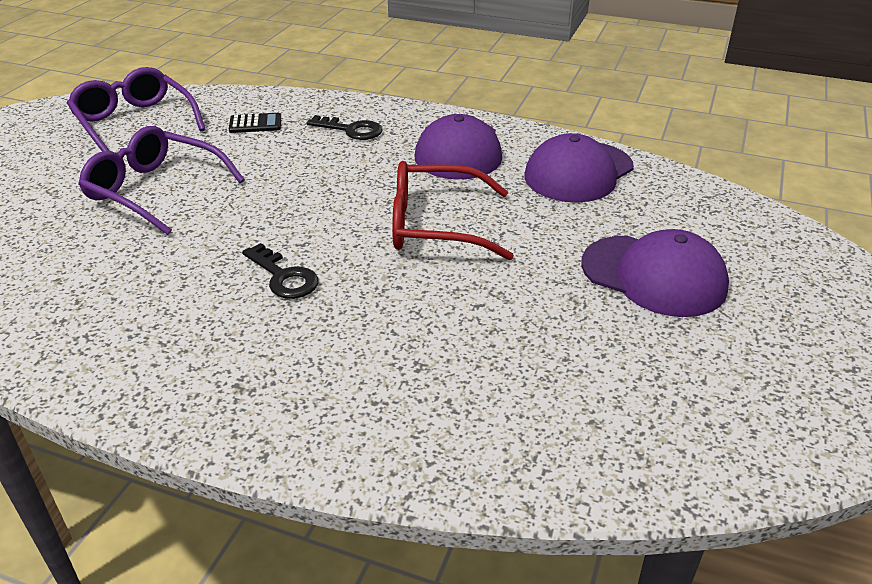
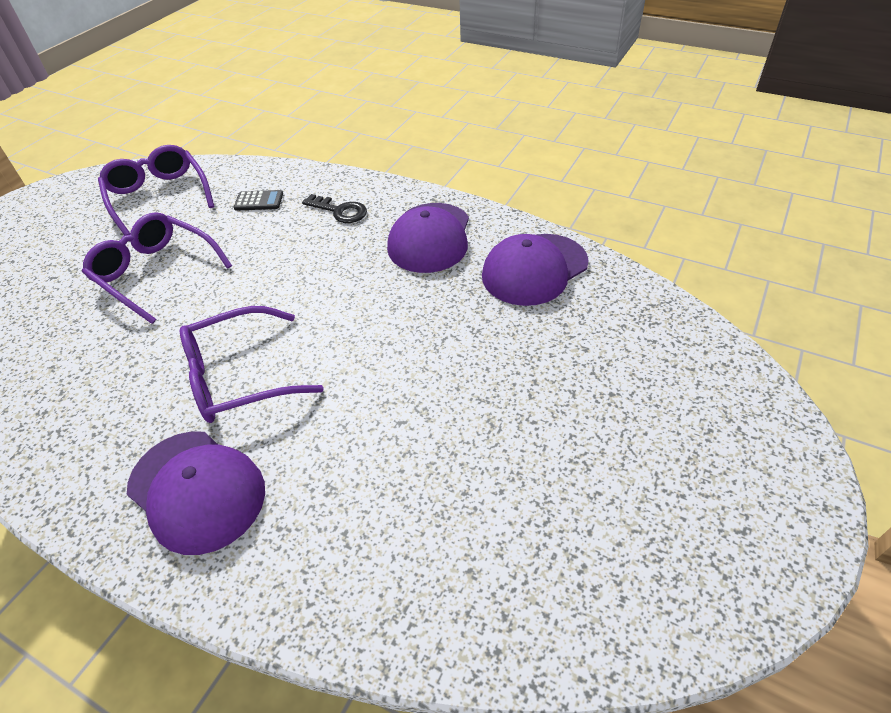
camera: 10 degrees right, 10 degrees up
(283, 277) = (238, 377): black key -> purple glasses
(434, 225) = (385, 326): red glasses -> none
(654, 276) = (574, 399): purple cap -> purple cap (197, 490)

